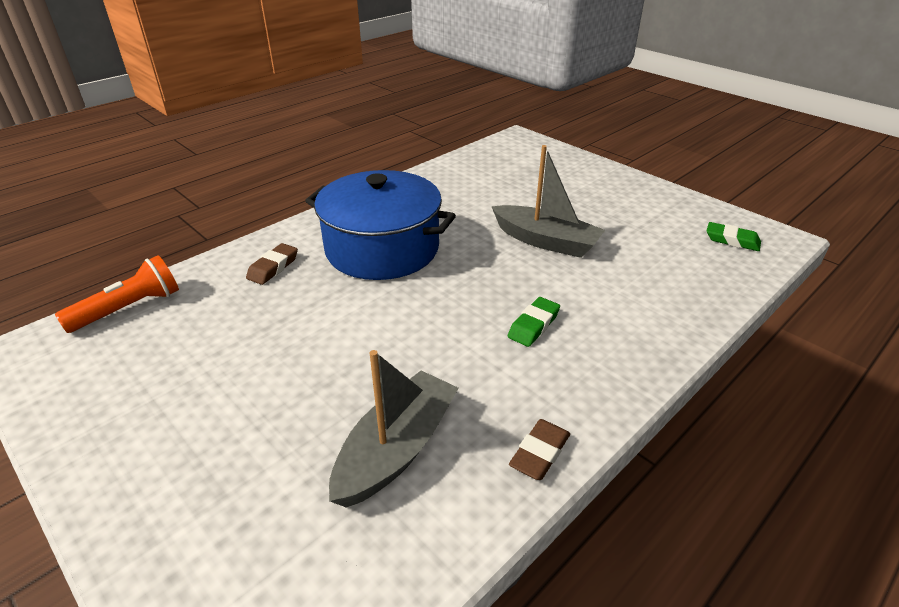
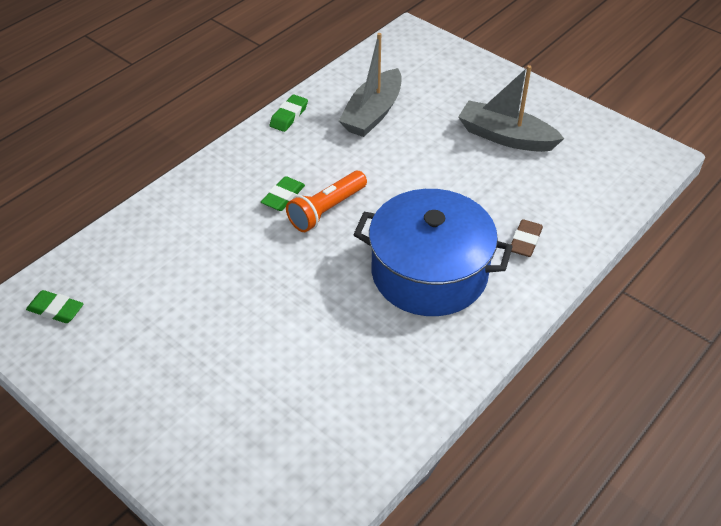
camera: 175 degrees right, 10 degrees up
(129, 308) = (617, 191): orange flashlight -> orange flashlight (327, 210)
(539, 453) = (289, 116): brown eraser -> green eraser
(546, 241) = (259, 295): grey boat -> grey boat (506, 137)

